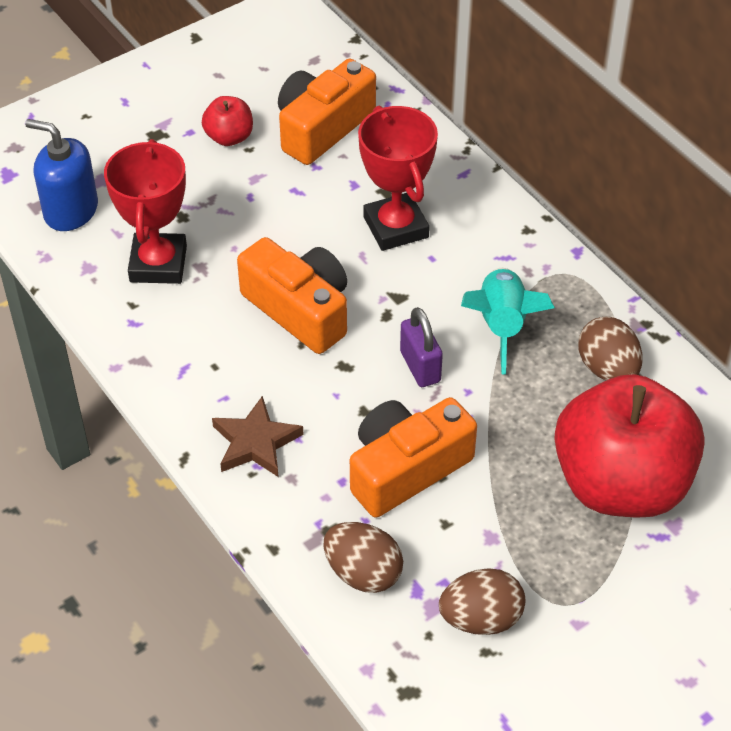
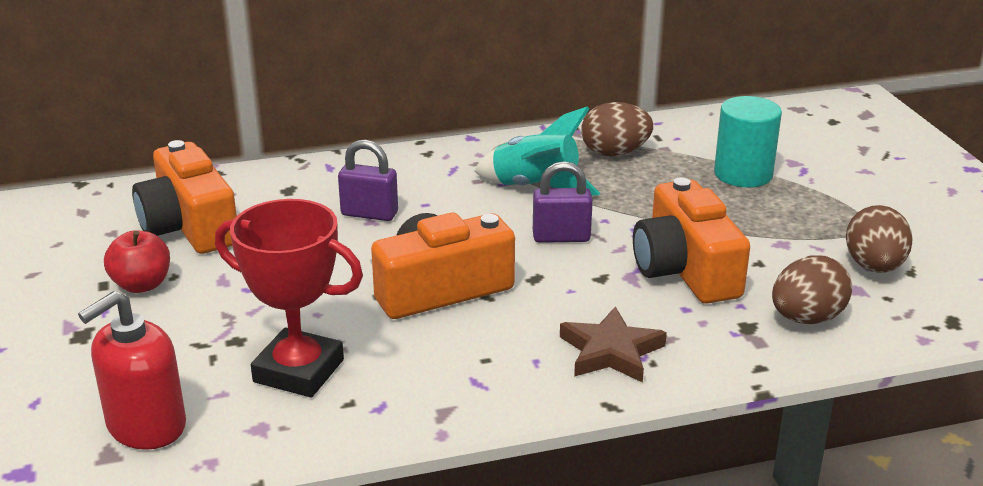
camera: 70 degrees left, 20 degrees down
(71, 210) = (146, 425): blue soap dispenser -> red soap dispenser
(396, 227) = (369, 214): red trophy -> purple padlock
(620, 484) = (743, 174): red apple -> turquoise cylinder

